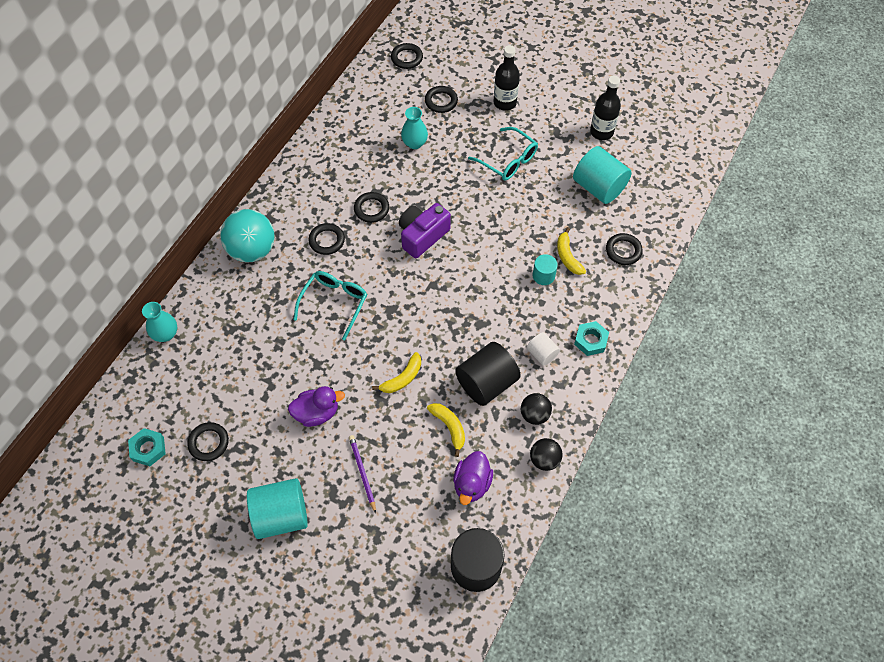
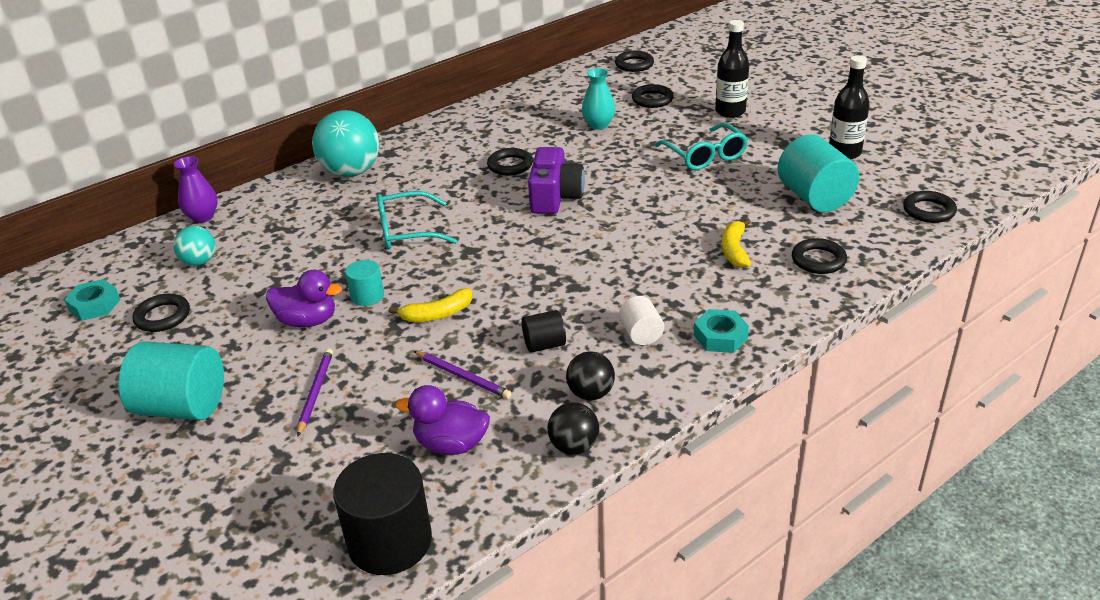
camera: 25 degrees right, 25 degrees down
(166, 334) = (202, 217): turquoise vase -> purple vase
(197, 381) = (199, 262): none -> turquoise ball
(327, 240) = (439, 180): black ring -> black ring (928, 211)
(334, 303) = (407, 231): turquoise glasses -> turquoise glasses turned 150 degrees counterclockwise
(422, 236) = (555, 197): purple camera -> purple camera turned 120 degrees clockwise
(449, 427) = (463, 376): yellow banana -> purple pencil
(472, 484) = (451, 444): purple duck -> purple duck turned 60 degrees clockwise
(486, 383) = (544, 345): black cylinder -> black cylinder, size x0.53
(543, 275) = (690, 261): turquoise cylinder -> turquoise cylinder (367, 296)

